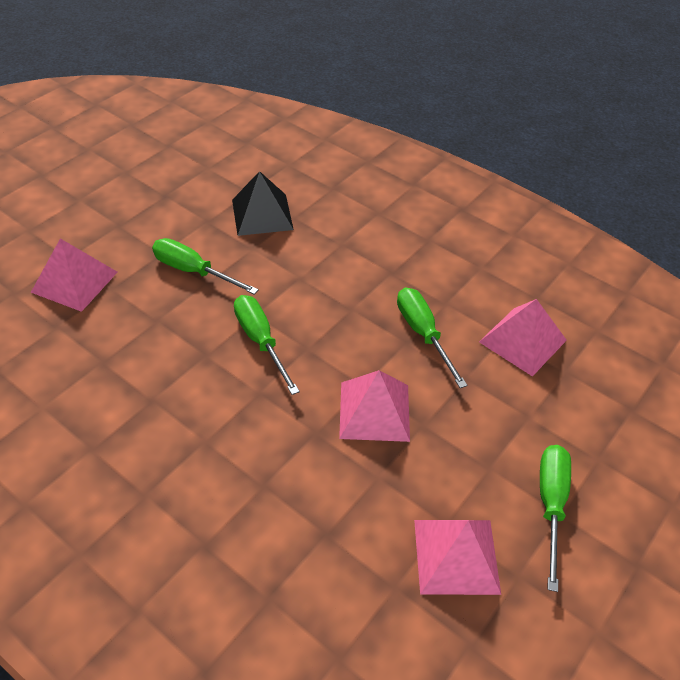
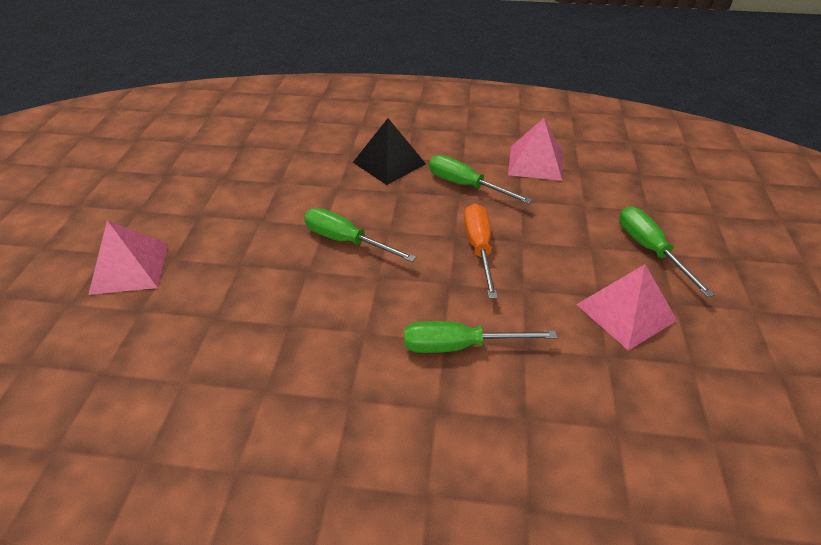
camera: 30 degrees left, 5 degrees down
(193, 271) = (241, 216): green screwdriver -> green screwdriver (459, 346)
(262, 214) = (267, 157): black pyramid -> black pyramid (389, 163)
(374, 411) = (479, 248): pink pyramid -> orange screwdriver

